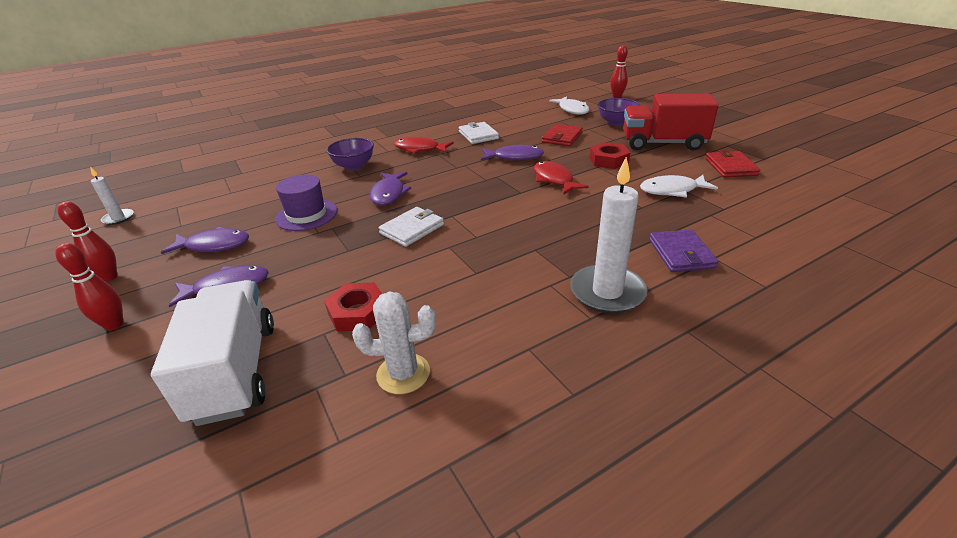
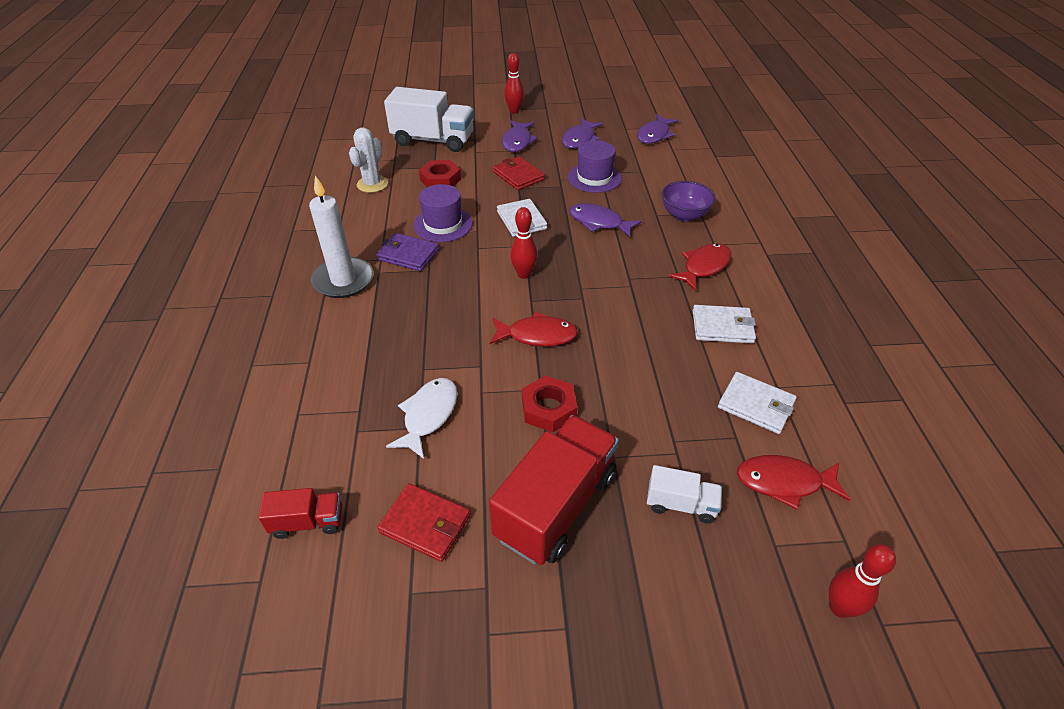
camera: 115 degrees right, 10 degrees up
(109, 277) = (571, 107): red bowling pin -> red bowling pin (524, 274)
(118, 218) = (660, 107): white candle -> none
(455, 271) = (443, 224): none -> purple hat
(515, 157) = (623, 330): purple fish -> purple fish (654, 135)
(532, 120) = (756, 405): none -> white wallet
(562, 137) = (659, 403): red wallet -> red wallet (518, 175)
(572, 110) = (784, 482): white fish -> red fish
(616, 123) = (681, 504): purple bowl -> white truck
(681, 254) = (335, 345): purple wallet -> purple wallet (408, 254)
(796, 196) = (308, 522): none -> red truck

